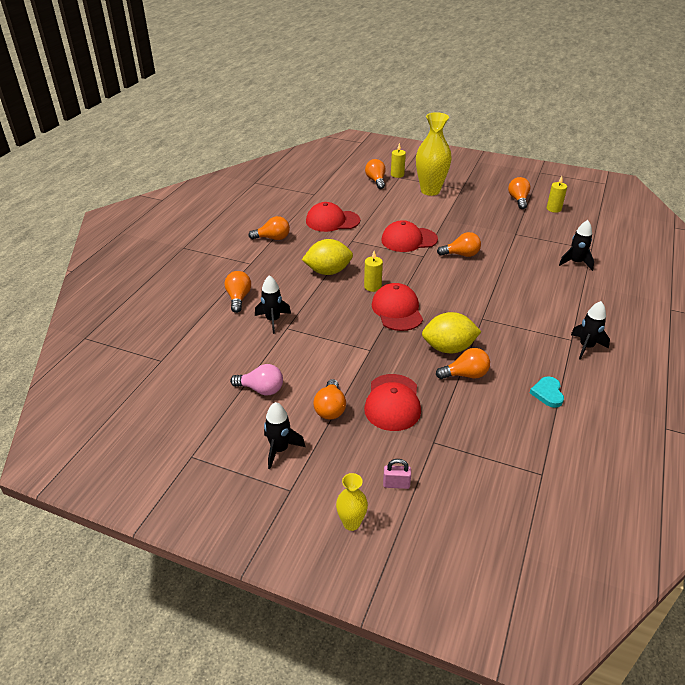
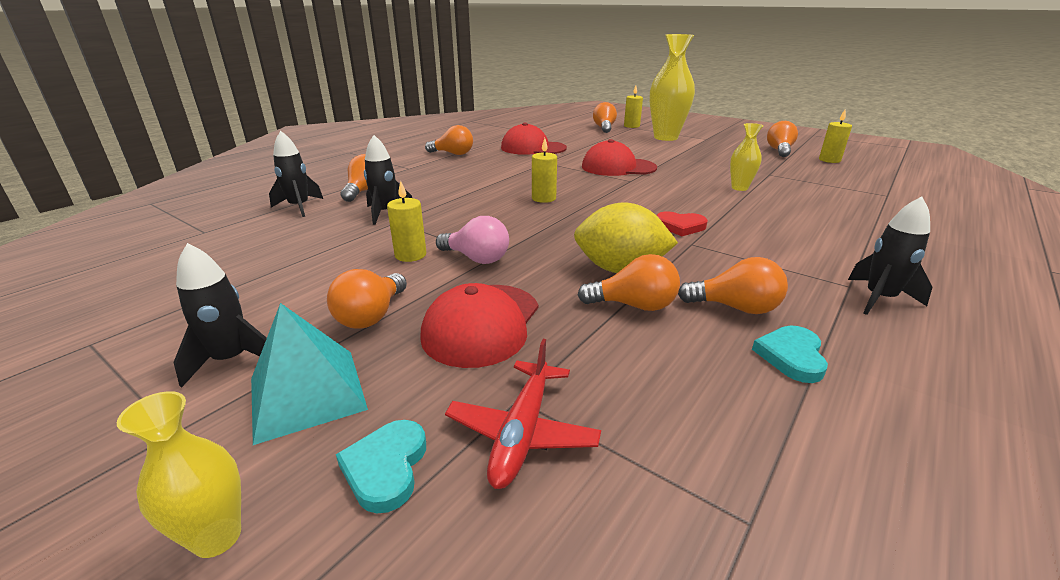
camera: 15 degrees right, 10 degrees down
(261, 389) = (293, 277): pink light bulb -> pink light bulb (476, 259)
(318, 358) = (410, 255): none -> yellow candle
(328, 271) = (495, 182): yellow lemon -> none
(334, 459) = (307, 393): none -> turquoise pyramid
(396, 484) = (386, 467): pink padlock -> turquoise heart
(397, 310) = (563, 222): red cap -> none
(443, 457) = (522, 431): none -> red plane
(461, 254) = (684, 184): orange light bulb -> orange light bulb (735, 308)
(471, 303) = (680, 226): none -> red heart
(499, 254) = (739, 188): none -> yellow vase
(575, 263) = (861, 205): black rocket -> black rocket (299, 207)

